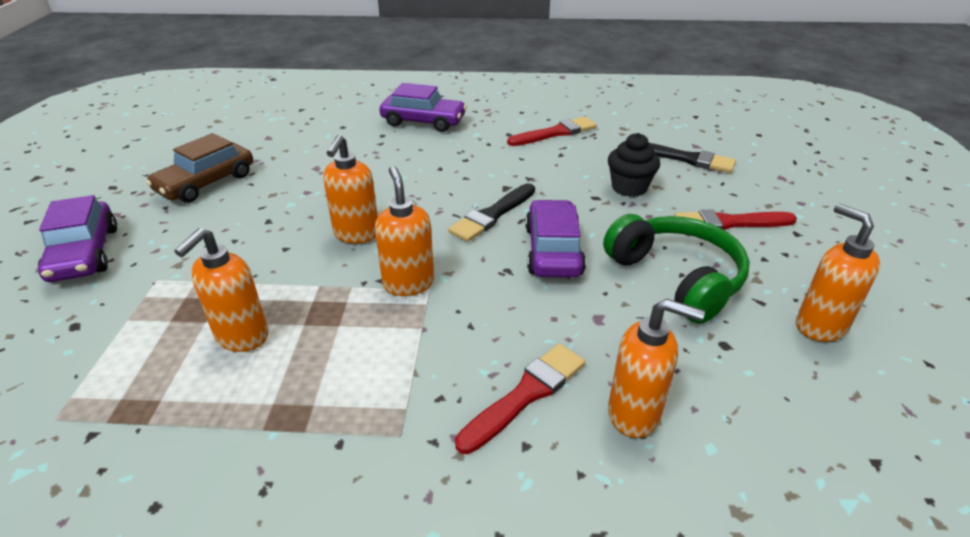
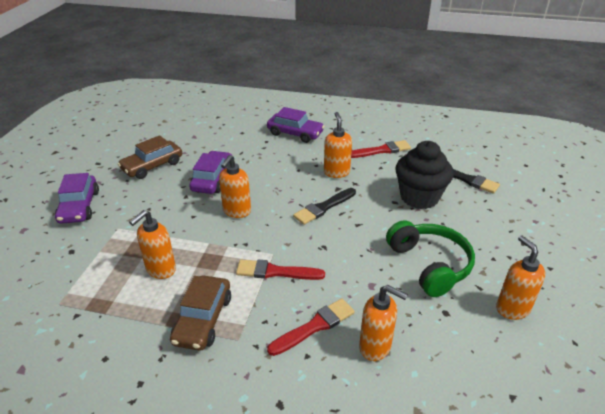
camera: 10 degrees right, 0 degrees up
(331, 410) = (203, 319): none -> brown car
(408, 283) = (261, 248): orange soap dispenser -> orange soap dispenser (336, 172)
(553, 250) = (356, 236): purple car -> purple car (212, 179)
(629, 187) = (419, 197): black cupcake -> black cupcake, size x1.64
(729, 223) = (478, 230): red brush -> red brush (275, 272)

